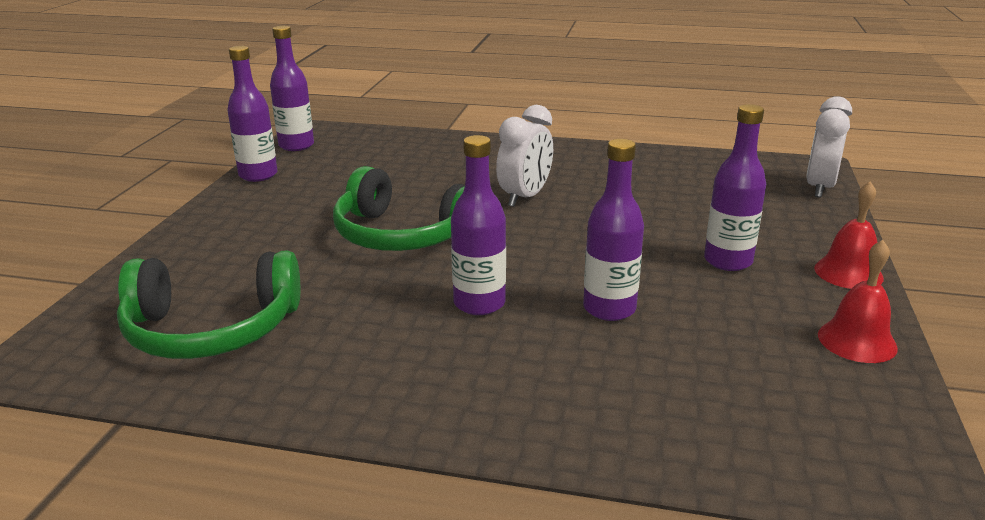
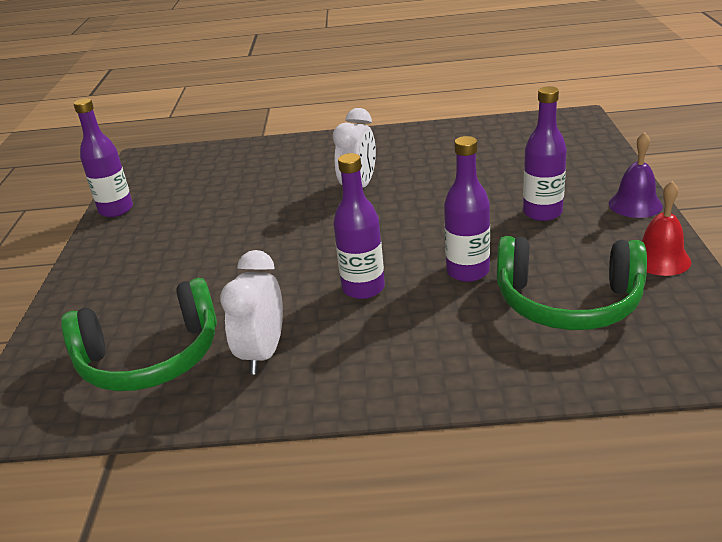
camera: 10 degrees left, 5 degrees up
(296, 146) = (136, 175): purple bottle -> none
(403, 235) = (272, 241): green headphones -> green headphones (568, 302)
(819, 188) = (589, 135): white clock -> white clock (263, 354)
(848, 273) = (635, 204): red bell -> purple bell

